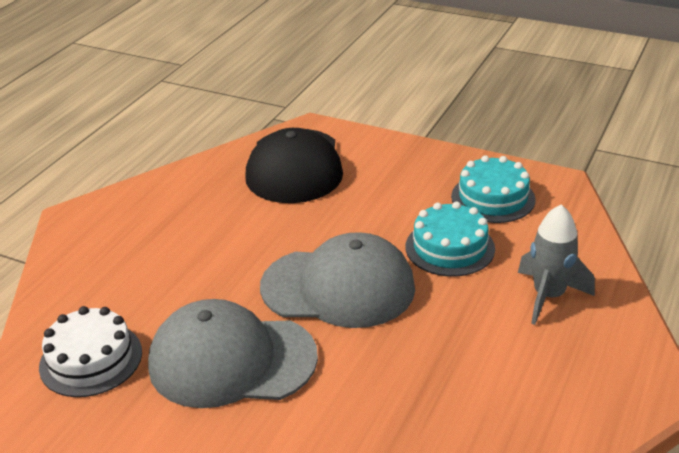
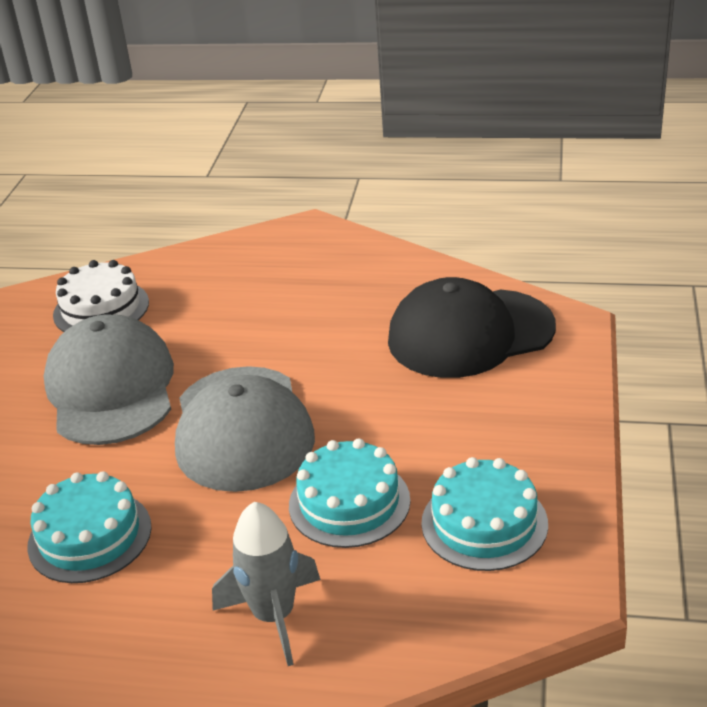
camera: 75 degrees right, 0 degrees up
(430, 386) = (90, 536): none -> turquoise cake

